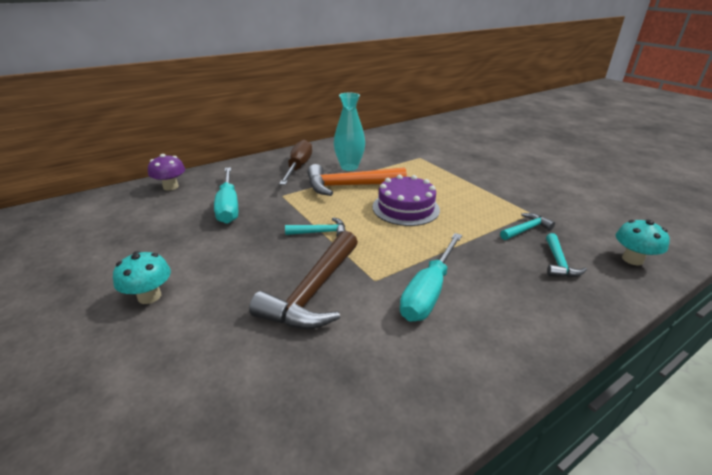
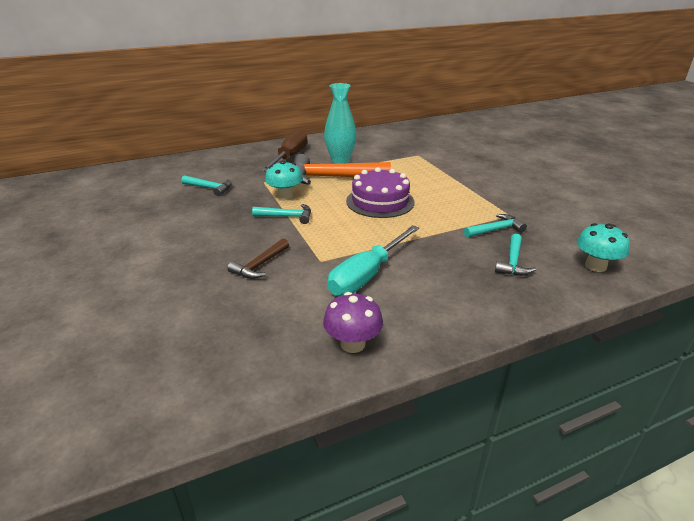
camera: 10 degrees right, 0 degrees up
(149, 296) = (117, 255): turquoise mushroom -> turquoise mushroom (285, 196)
(171, 187) = (163, 168): purple mushroom -> purple mushroom (352, 344)
(228, 206) = (210, 188): turquoise screwdriver -> turquoise hammer
(313, 292) = (259, 265): brown hammer -> brown hammer, size x0.51

